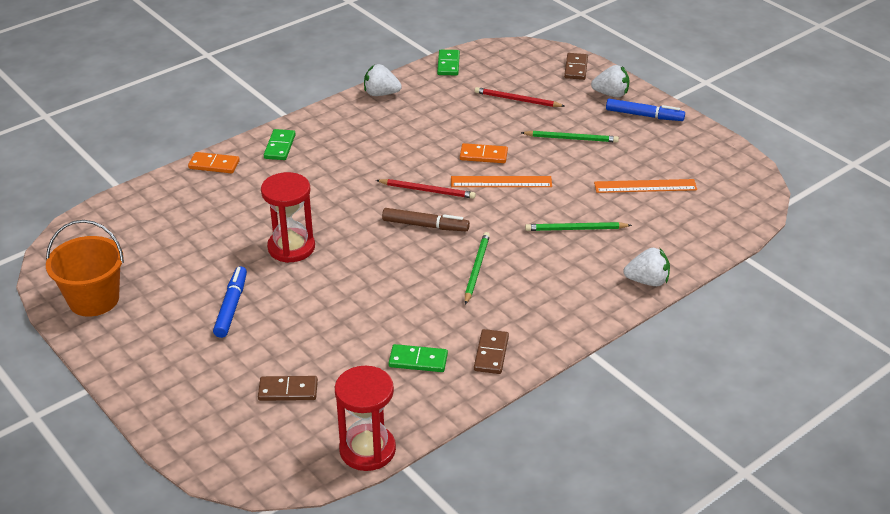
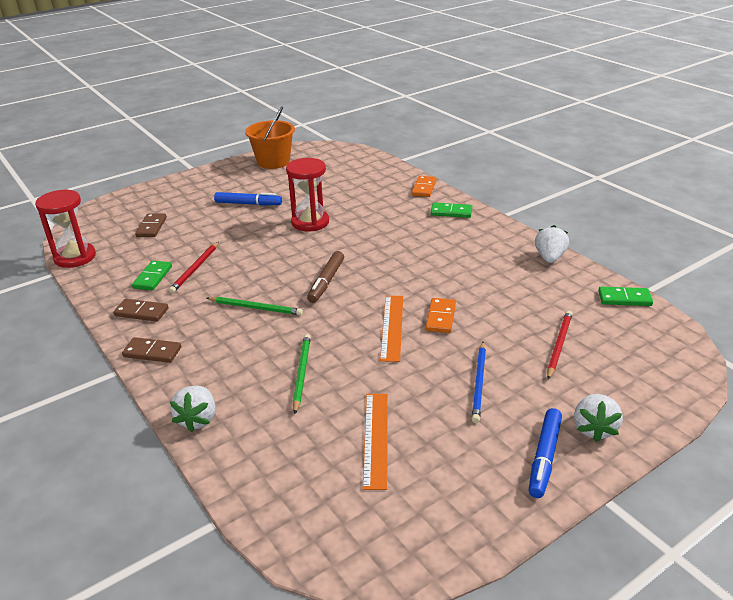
camera: 95 degrees right, 5 degrees down
(427, 190) = (380, 283): red pencil -> red pencil (195, 269)
(571, 138) = (479, 383): green pencil -> blue pencil
(575, 68) = (654, 400): brown domino -> brown domino (152, 352)

